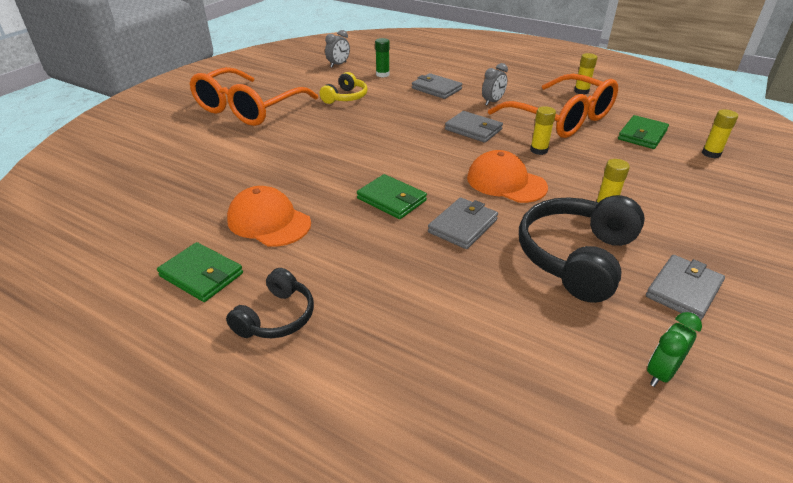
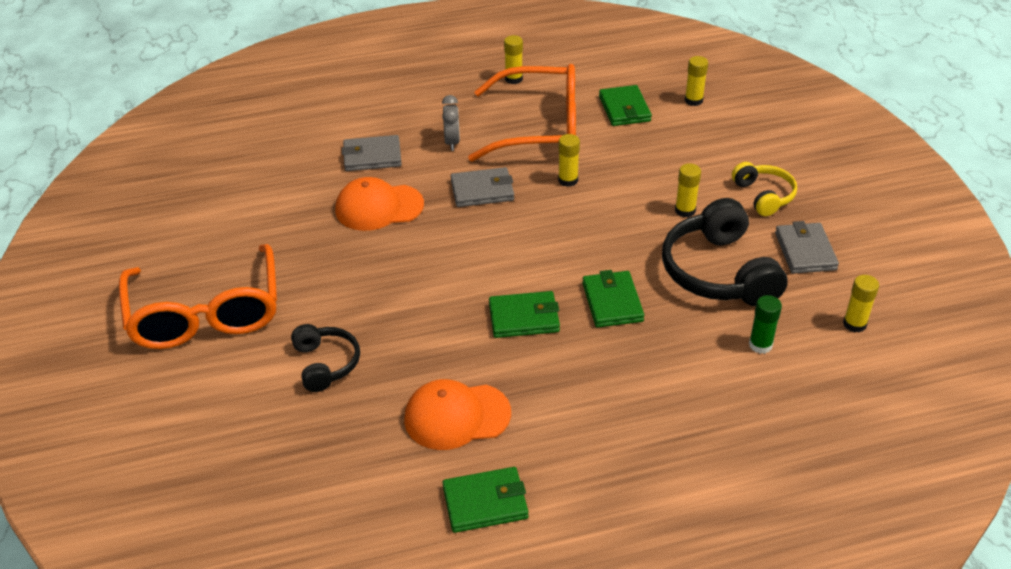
camera: 45 degrees left, 5 degrees up
(276, 317) = (597, 482): black headphones -> black headphones (326, 364)
(338, 65) = (204, 184): grey clock -> none
(345, 97) = (293, 227): yellow headphones -> yellow headphones (764, 196)
(382, 74) = (282, 169): green glue stick -> green glue stick (760, 345)
(463, 226) = (612, 302): grey wallet -> green wallet
(506, 182) = (587, 234): orange cap -> orange cap (379, 207)
(661, 373) = (854, 324): green clock -> yellow glue stick

